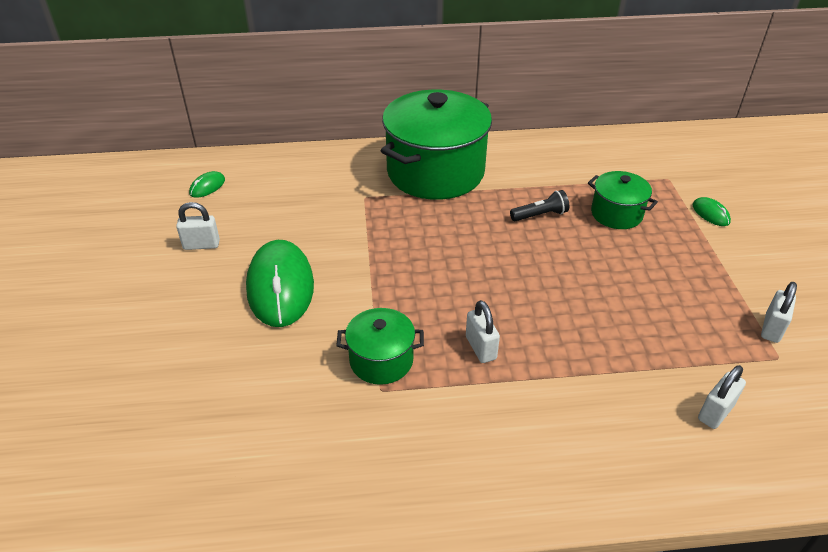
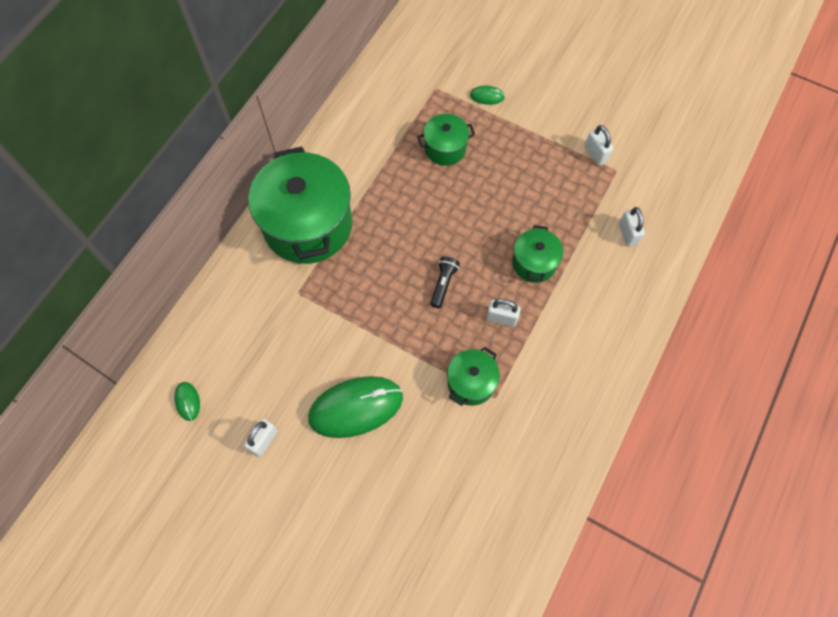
camera: 55 degrees left, 25 degrees up
(280, 287) = (356, 407): green mouse -> green mouse turned 45 degrees counterclockwise
(540, 215) = (410, 194): black flashlight -> black flashlight (443, 284)
(575, 342) = (534, 263): none -> green pot

